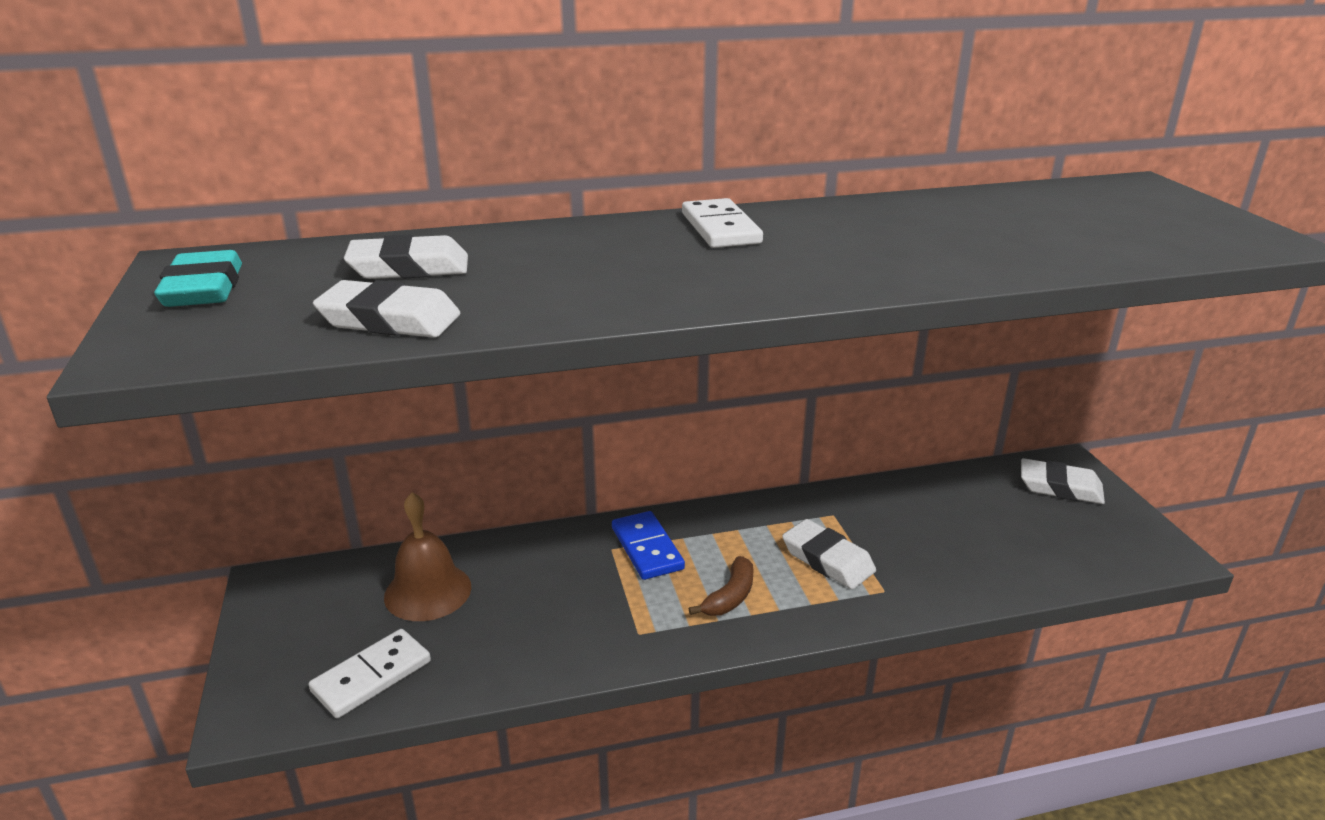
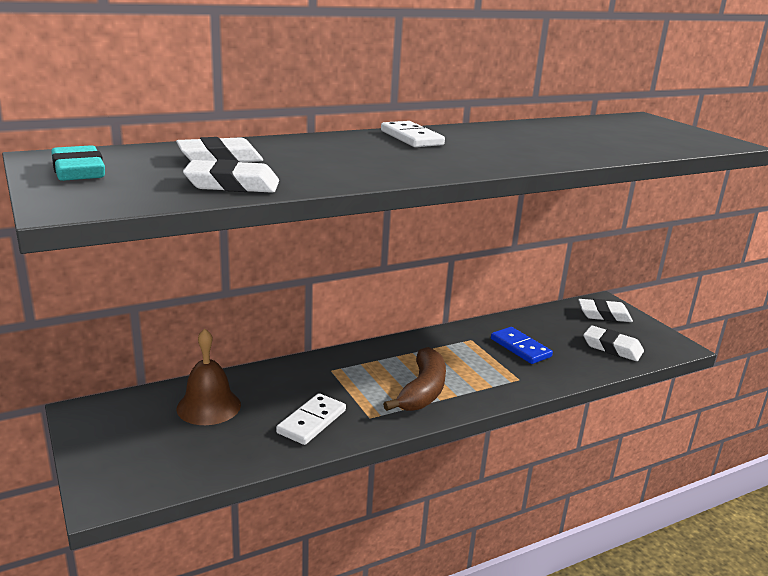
camera: 15 degrees left, 5 degrees down
(371, 676) = (189, 461): white domino -> white domino (311, 421)
(647, 548) = (356, 368): blue domino -> blue domino (520, 348)
(730, 597) = (422, 391): brown banana -> brown banana, size x1.70
(827, 560) = (477, 365): white eraser -> white eraser (612, 348)

